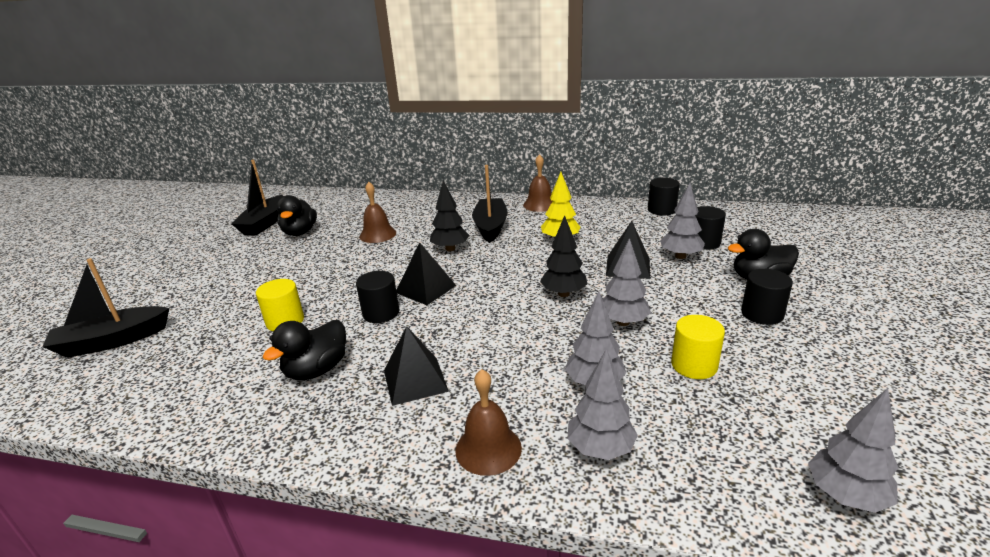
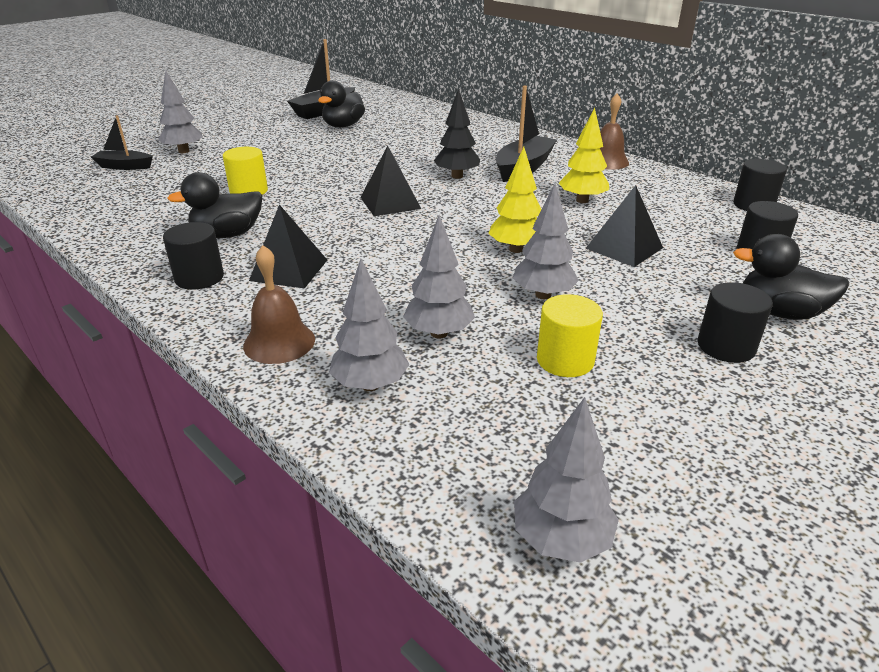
camera: 30 degrees right, 5 degrees up
(112, 341) = (124, 166): black boat -> black boat, size x0.62
(378, 234) = (406, 145): brown bell -> none
(381, 313) = (328, 209): black cylinder -> black cylinder (199, 278)
(563, 294) = (516, 249): black tree -> yellow tree
(680, 256) = (706, 257): grey tree -> grey tree (184, 151)

